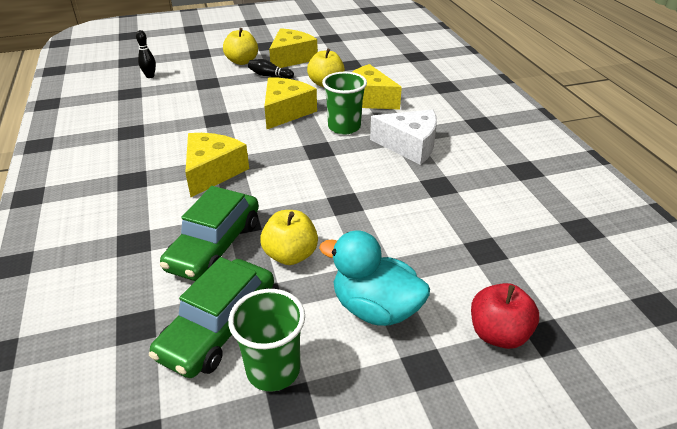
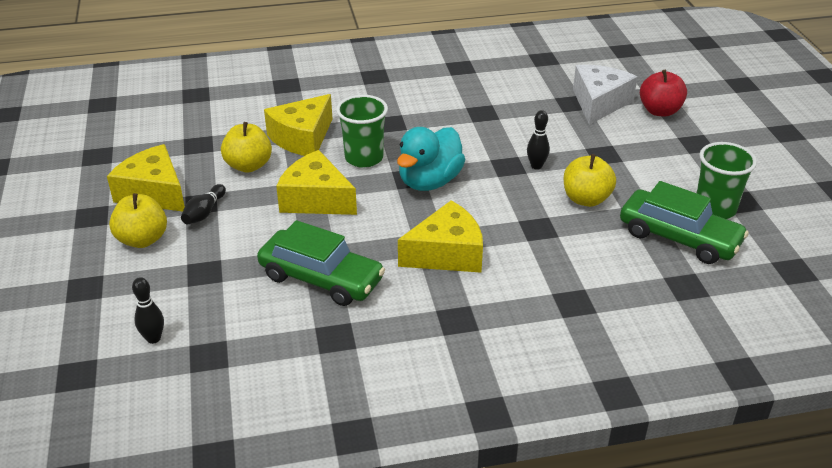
camera: 85 degrees left, 0 degrees up
(212, 172) = (446, 253): yellow cheese -> yellow cheese turned 135 degrees clockwise
(214, 246) = (576, 245): green car -> green car (321, 278)
(347, 221) = (536, 166): none -> black bowling pin
(375, 308) = (644, 159): turquoise duck -> turquoise duck (429, 181)
(409, 145) = (410, 120): white cheese -> white cheese (599, 103)

